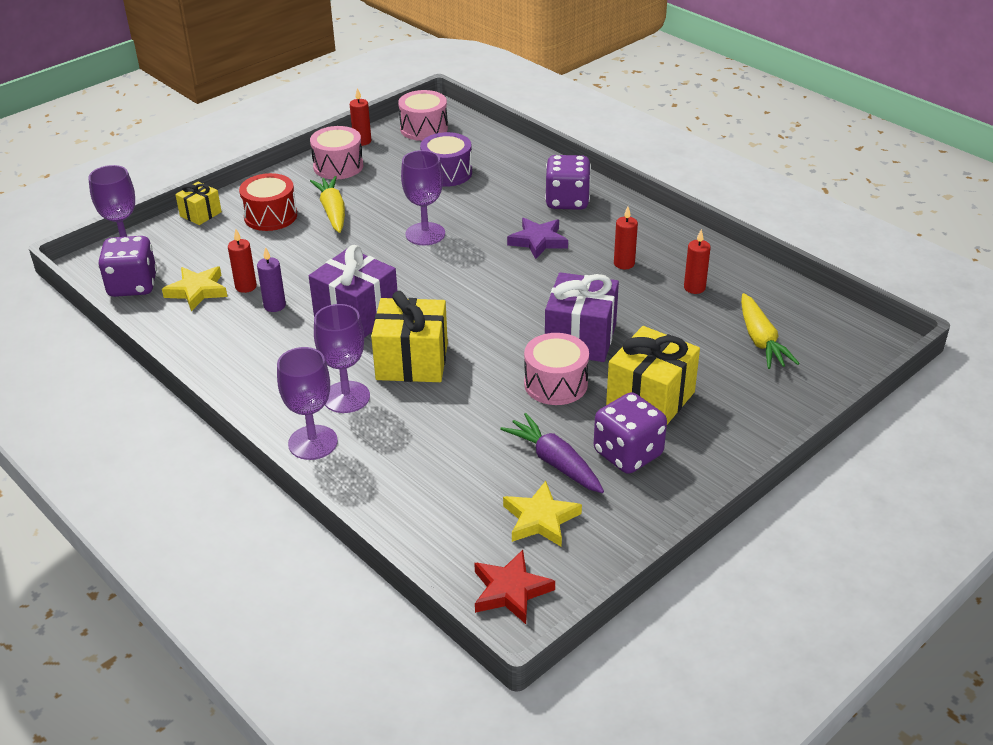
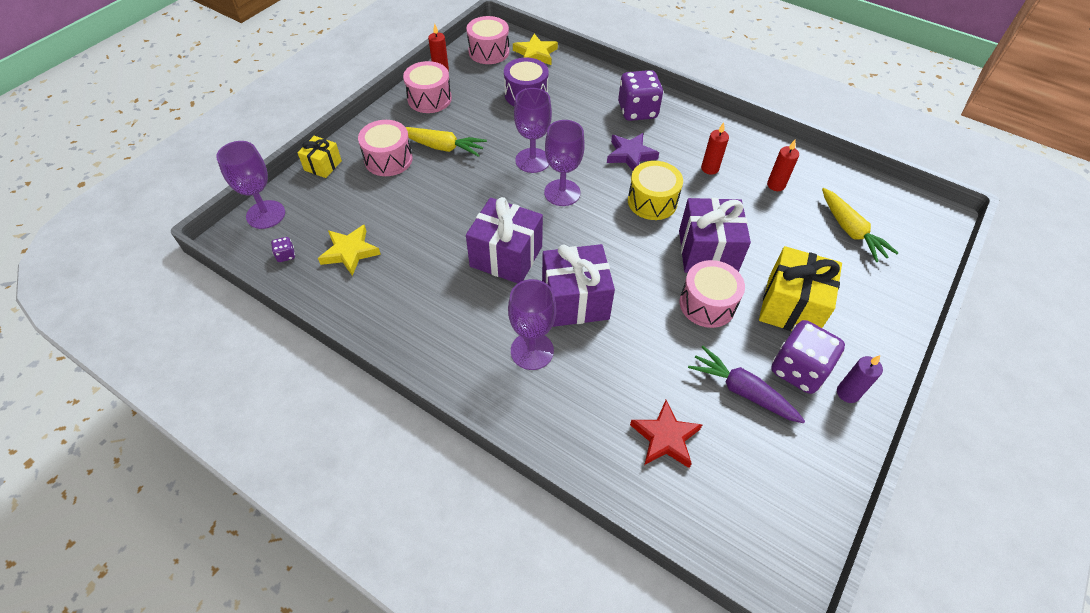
camera: 15 degrees left, 15 degrees up
(133, 286) = (286, 255): purple dice -> purple dice, size x0.41
(246, 286) = (394, 240): red candle -> none
(270, 216) = (388, 159): red drum -> pink drum
(274, 306) = (428, 258): purple candle -> purple candle (847, 393)
(313, 442) = (521, 409): purple goblet -> purple goblet (562, 193)
(333, 211) = (442, 147): yellow carrot -> yellow carrot turned 135 degrees clockwise
(412, 361) = (575, 300): yellow gift -> purple gift
(510, 591) = (766, 548): red star -> red star (665, 437)
(540, 519) = (757, 458): yellow star -> yellow star (535, 54)
(541, 286) = (652, 201): none -> yellow drum

